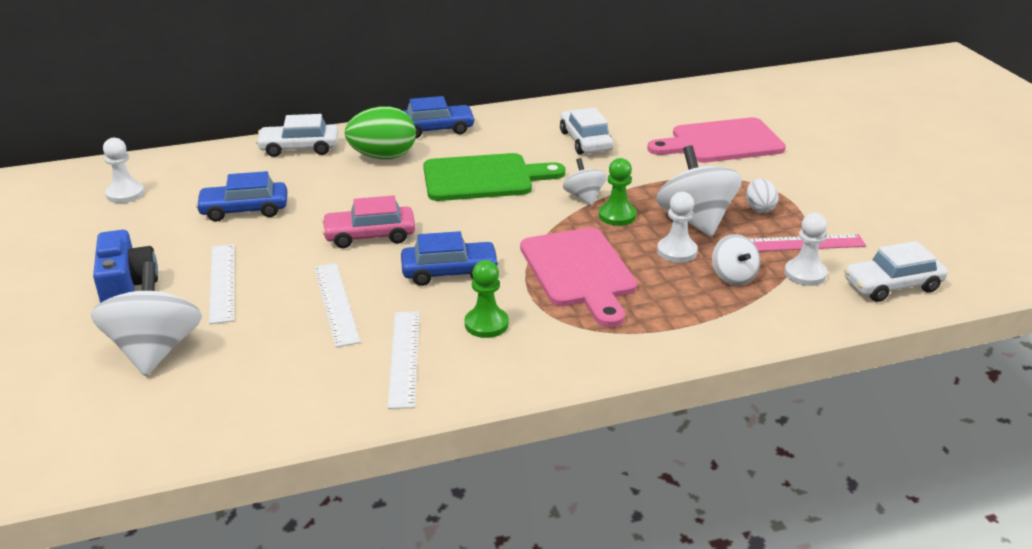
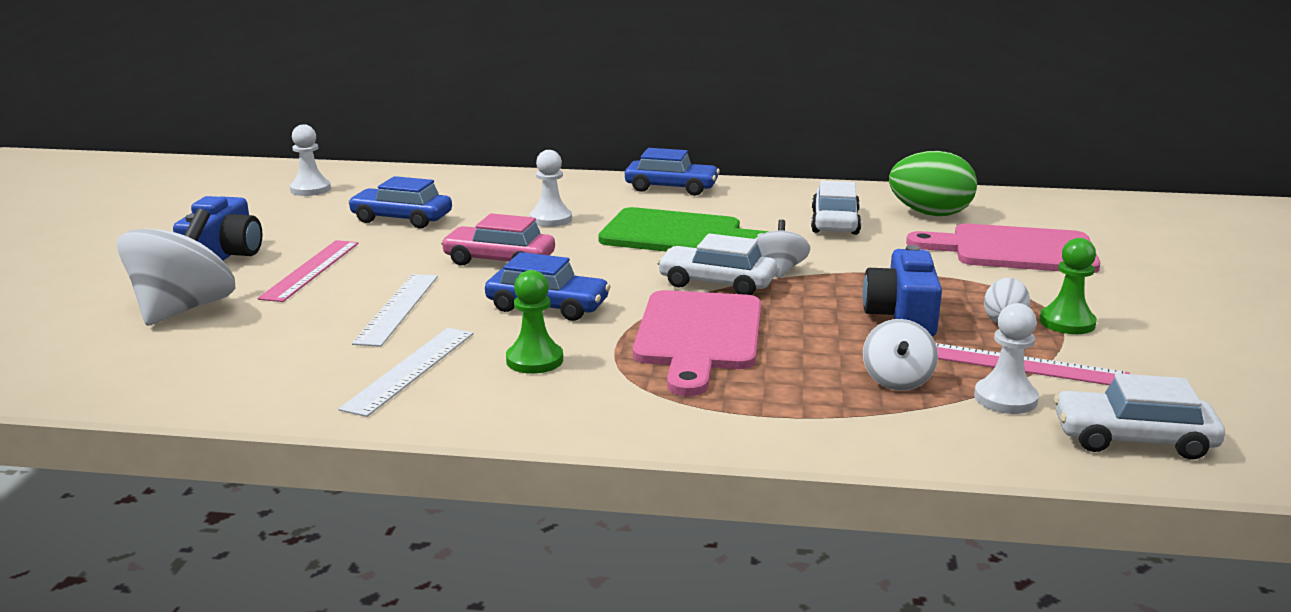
camera: 25 degrees right, 10 degrees down
(222, 282) = (311, 270): white ruler -> pink ruler
(299, 148) = (512, 181): white car -> white car (717, 283)
(383, 157) = (589, 201): green egg -> green egg (930, 214)
(617, 216) = (802, 294): green pawn -> green pawn (1067, 323)
(677, 251) = (844, 341): white pawn -> white pawn (551, 219)
(695, 220) = (902, 316): white spinning top -> blue camera

